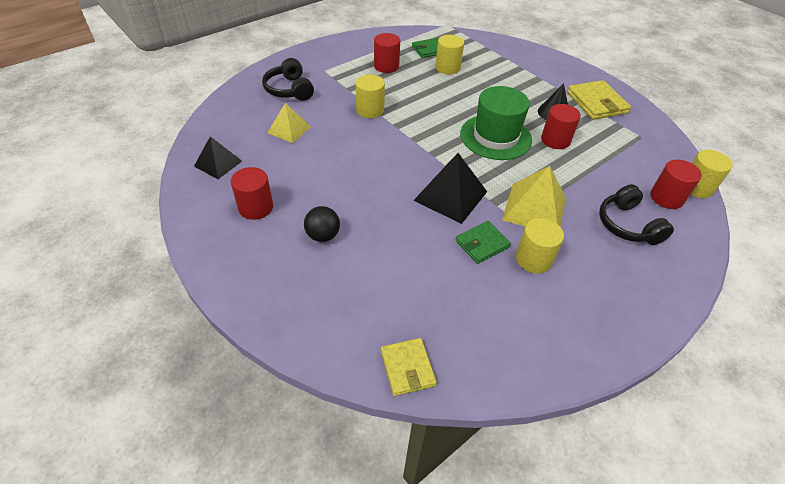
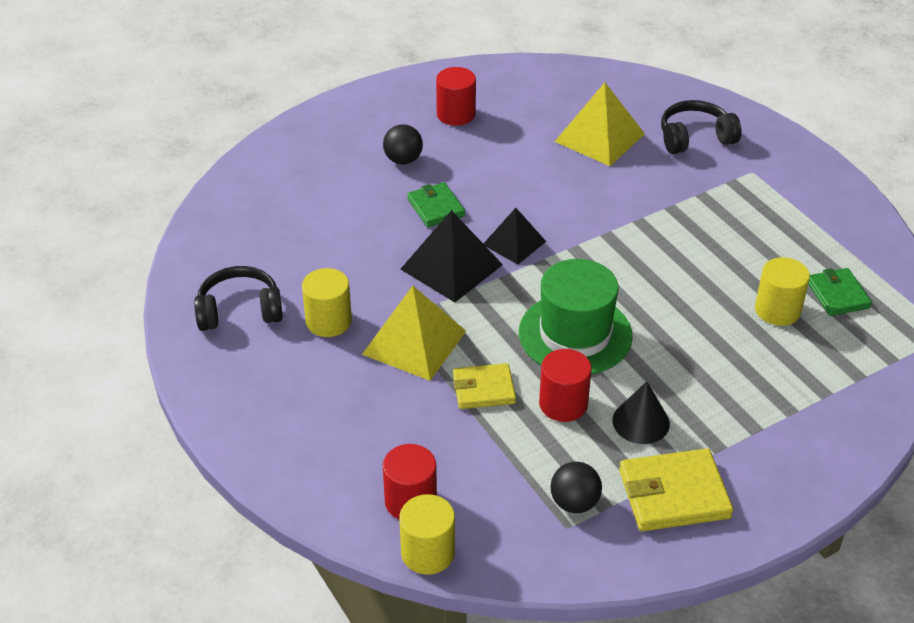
camera: 100 degrees right, 5 degrees down
(218, 163) = (535, 86): black pyramid -> black pyramid (514, 243)
(289, 129) = (599, 137): yellow pyramid -> yellow pyramid, size x1.57
(370, 110) = (645, 210): yellow cylinder -> none
(386, 66) = (773, 237): red cylinder -> none
(407, 368) = (222, 205): yellow wallet -> yellow wallet (484, 389)
(482, 244) = (363, 281): green wallet -> green wallet (435, 207)
(624, 134) = (574, 503): none -> black ball
(627, 225) = (365, 432): black headphones -> black headphones (240, 310)

